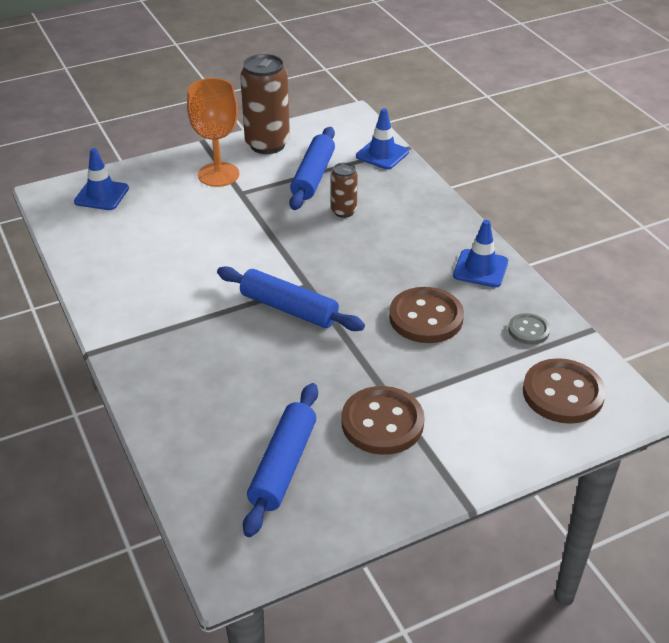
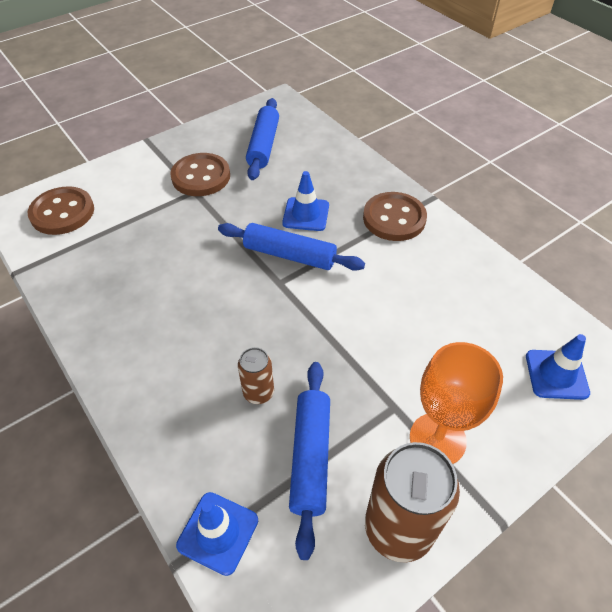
camera: 170 degrees right, 10 degrees up
(426, 317) = (165, 263): brown button -> brown button (394, 218)
(480, 269) = (104, 327): blue traffic cone -> blue traffic cone (306, 214)
(528, 330) = (74, 263): grey button -> none

